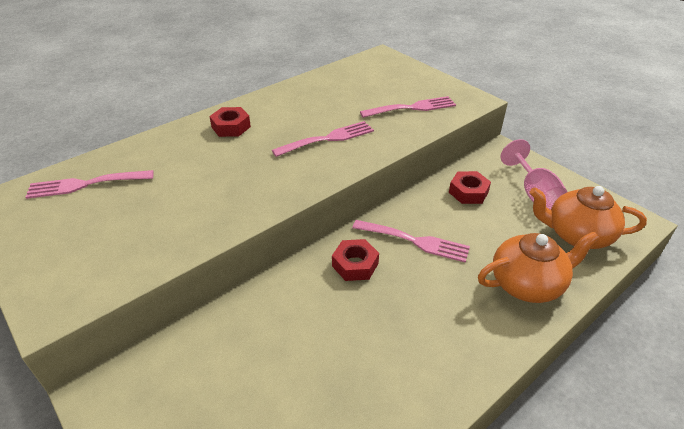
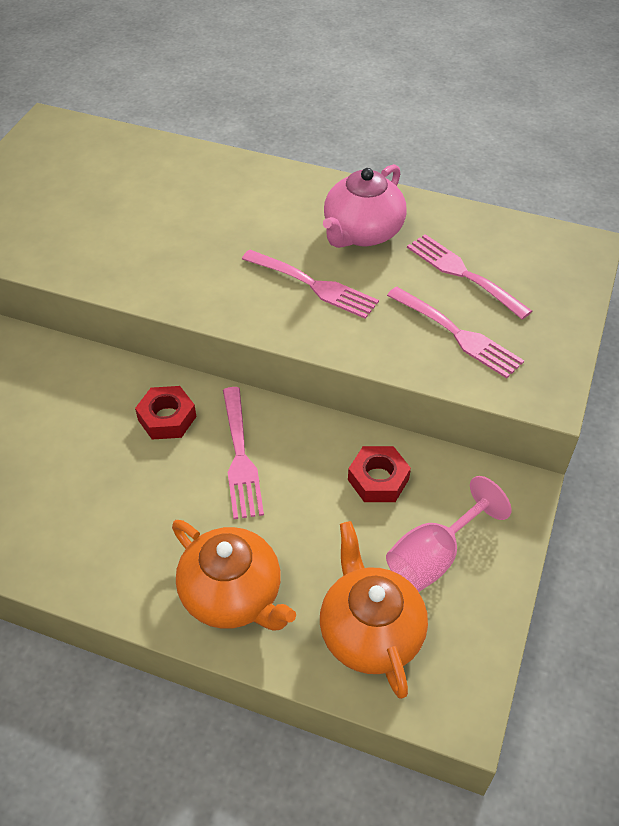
camera: 60 degrees right, 10 degrees up
(85, 184) = (104, 158): pink fork -> pink fork (463, 274)
(231, 127) = (273, 198): red nut -> none
(300, 108) = (362, 233): none -> pink teapot

